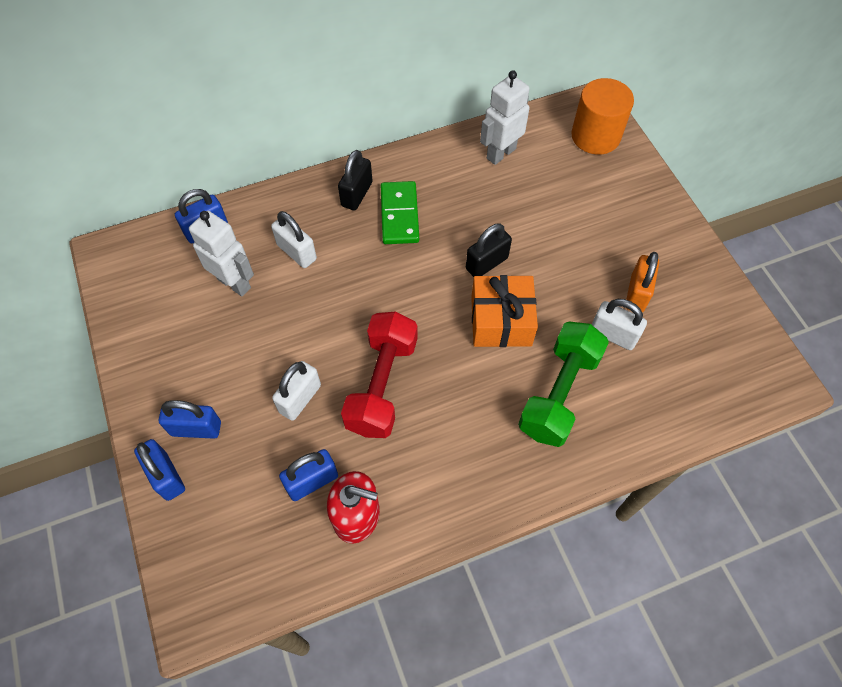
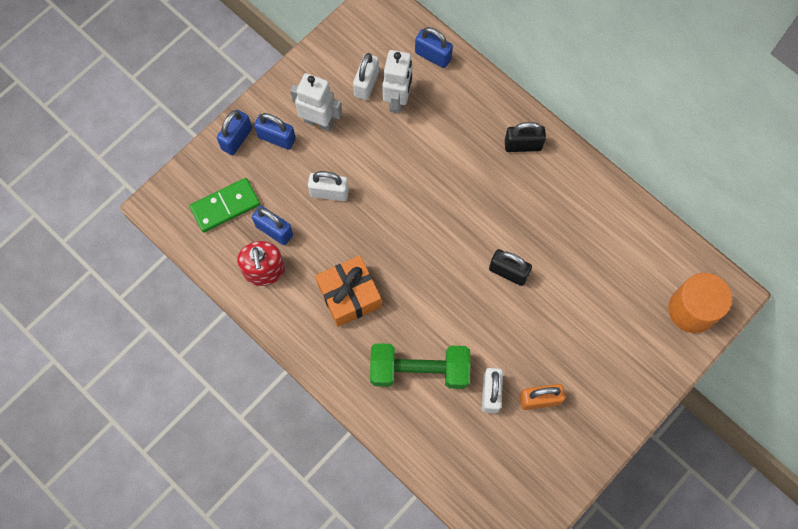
camera: 65 degrees right, 10 degrees up
(196, 428) = (276, 138): blue padlock -> blue padlock turned 45 degrees counterclockwise
(297, 252) = (446, 129): white padlock -> white padlock (366, 84)
(382, 385) = (366, 242): red dumbbell -> none
(399, 215) = (520, 186): green domino -> green domino (225, 206)
(500, 153) = (627, 238): white robot -> white robot (319, 122)
(501, 321) = (461, 304): orange gift -> orange gift (349, 295)

